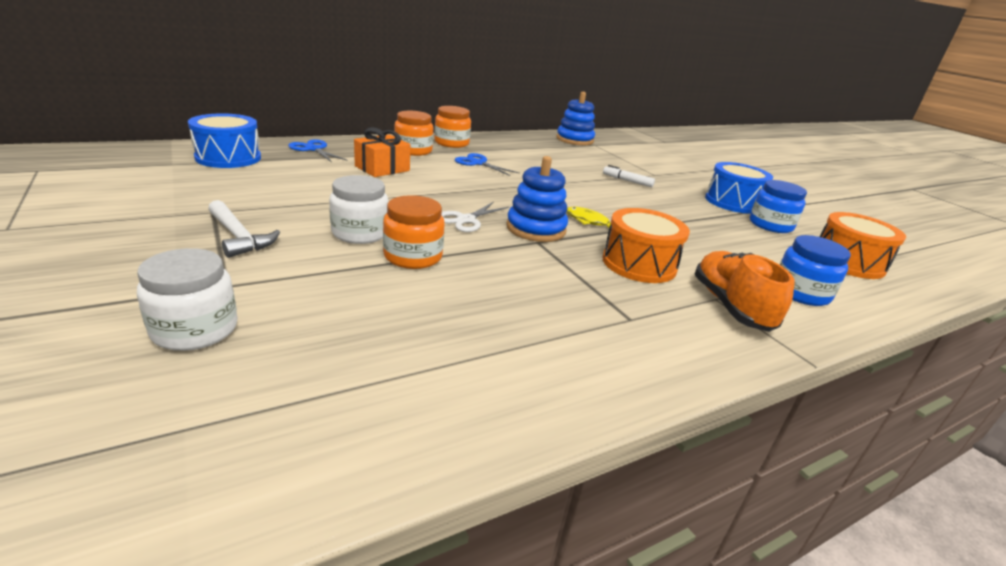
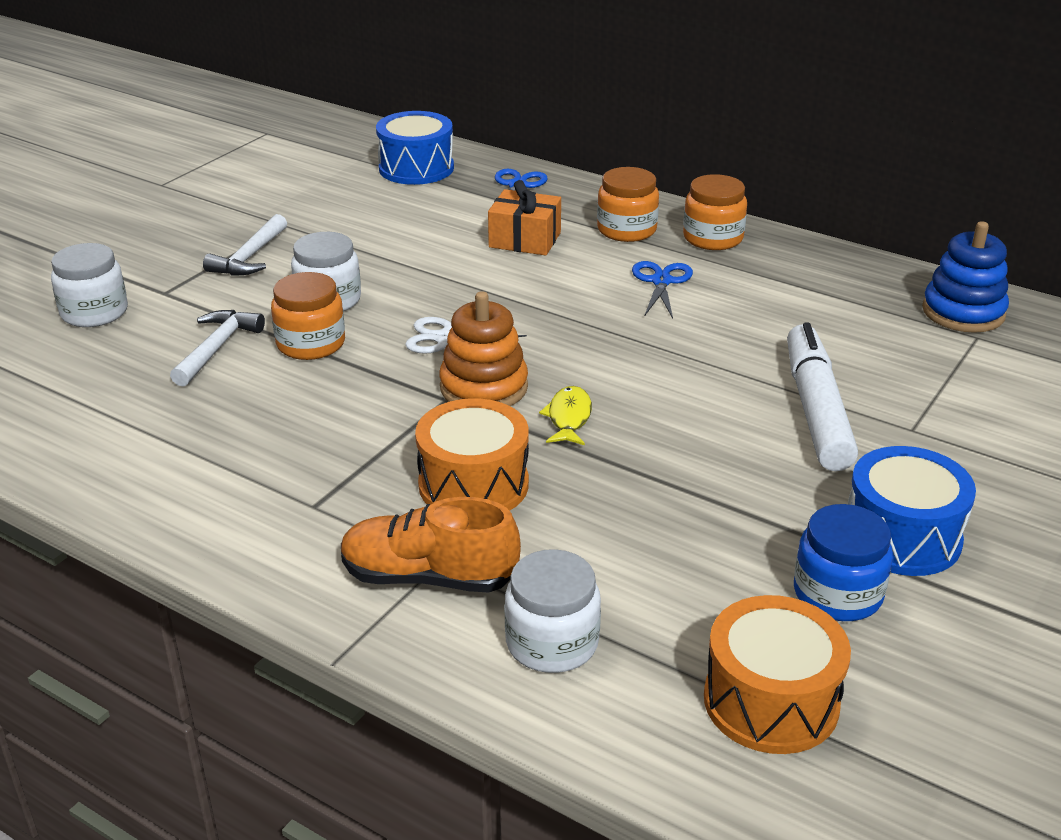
camera: 65 degrees right, 5 degrees up
(366, 291) = (217, 348): none -> white hammer
(536, 229) = (484, 387): blue stacking toy -> orange stacking toy
(627, 181) = (816, 410): white marker -> white marker, size x2.11
(730, 306) = (429, 577): orange shoe -> orange shoe turned 135 degrees counterclockwise
(801, 293) = (552, 643): blue jar -> white jar

